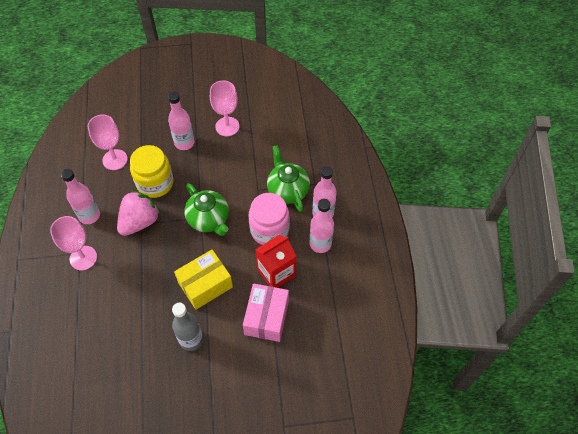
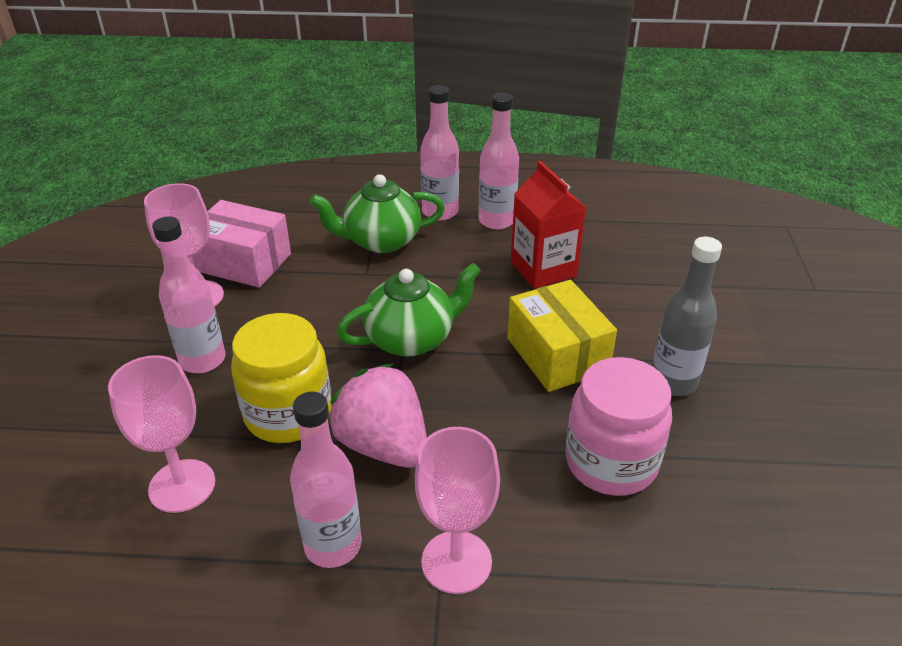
camera: 80 degrees left, 20 degrees down
(266, 317) = (627, 287): pink box -> pink box (243, 262)
(269, 230) = (456, 268): pink jar -> pink jar (611, 462)

